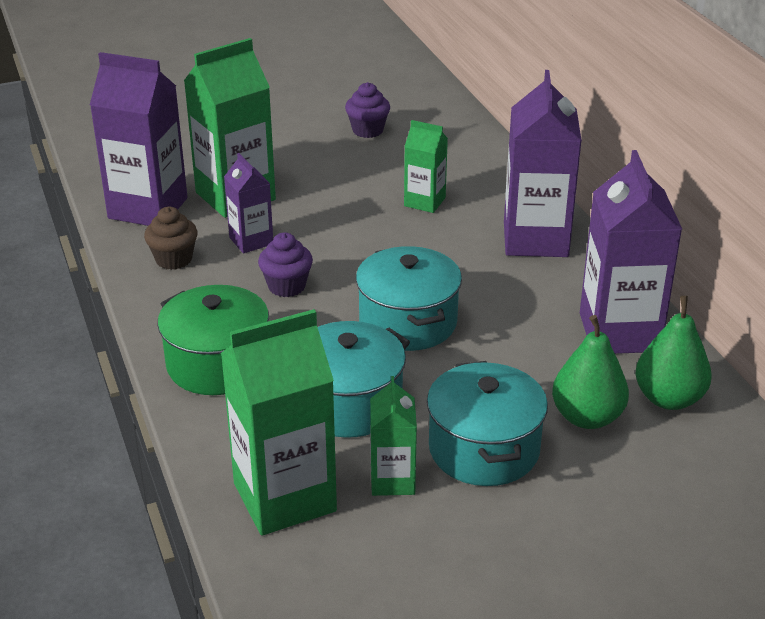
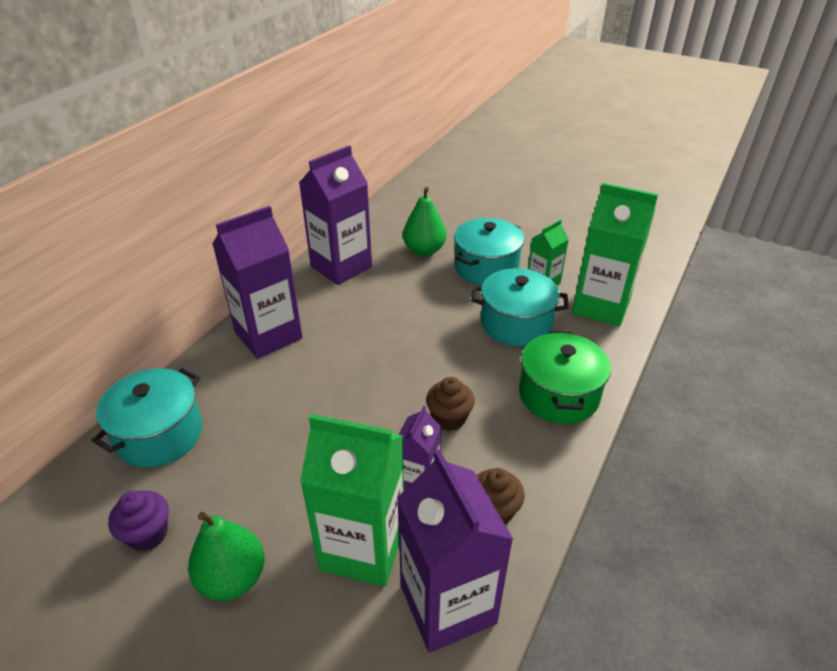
camera: 130 degrees left, 5 degrees up
(286, 286) = (449, 418): purple cupcake -> brown cupcake
(408, 322) = (421, 341): turquoise pot -> turquoise pot (159, 434)
(424, 202) = (262, 414): green carton -> none
(669, 398) = (381, 235): green pear -> green pear (232, 578)

